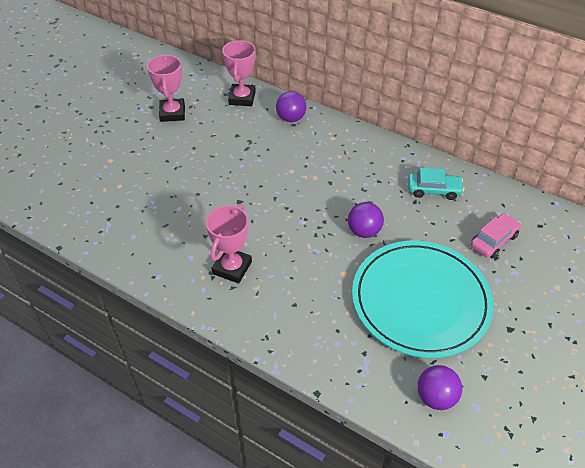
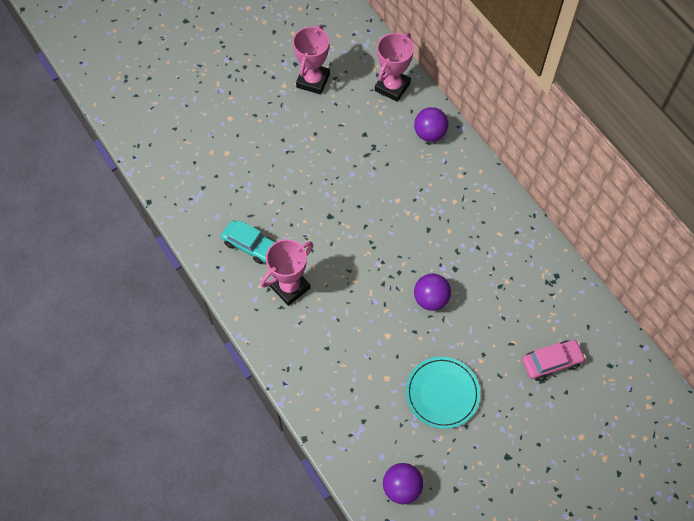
camera: 25 degrees right, 15 degrees up
(420, 300) = (442, 393): turquoise plate -> turquoise plate, size x0.54
(433, 190) = (527, 281): turquoise car -> turquoise car (250, 245)

